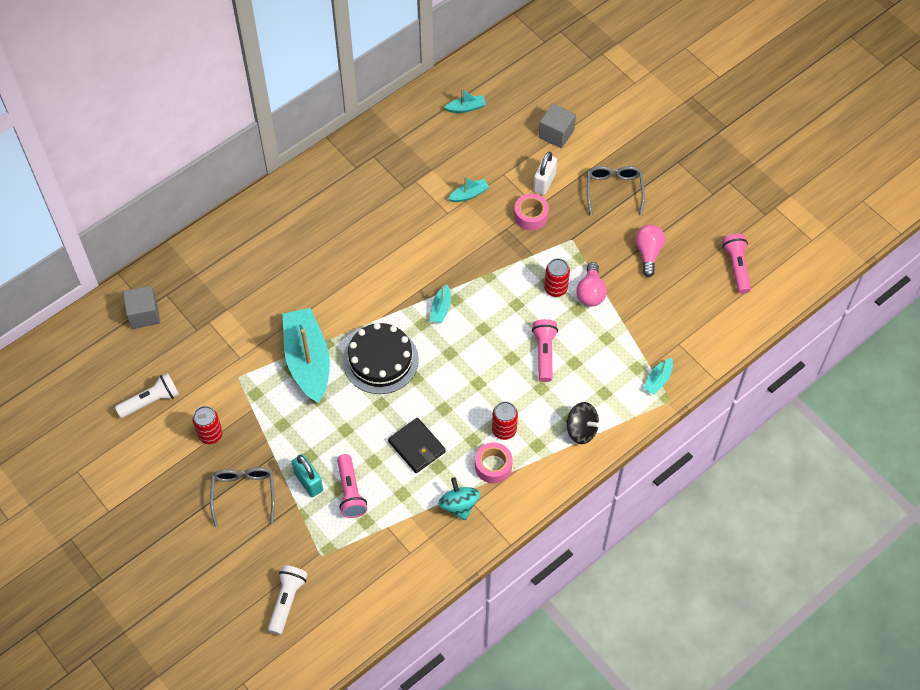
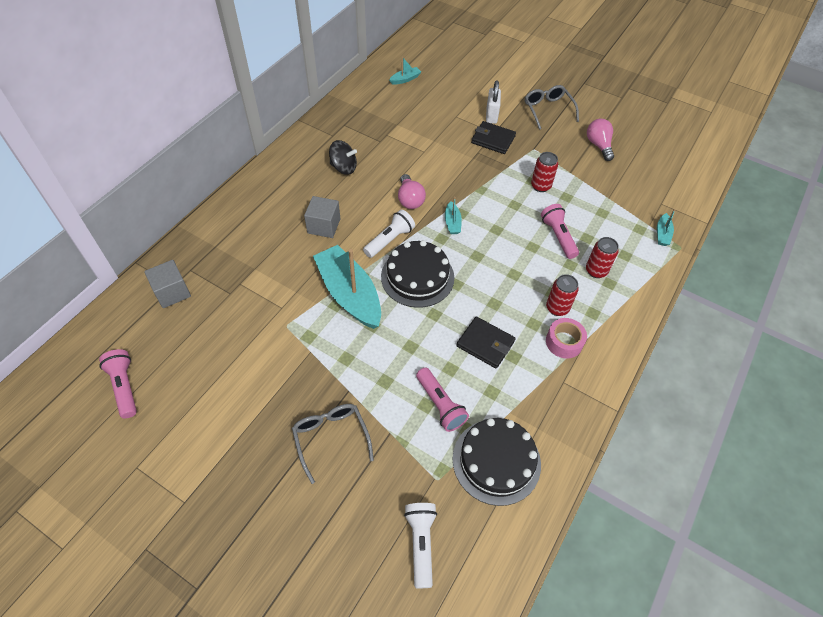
camera: 20 degrees left, 5 degrees down
(151, 401) = (202, 371): white flashlight -> white flashlight (389, 240)
(210, 434) = (275, 388): red can -> red can (596, 271)
(308, 482) = (394, 407): turquoise padlock -> none
(378, 555) = (496, 461): none -> black cake
(459, 505) = (551, 387): turquoise spinning top -> none
(469, 194) = (435, 135): turquoise boat -> none
(531, 216) = (493, 139): pink tape -> black wallet
(556, 134) = (483, 83): grey cube -> grey cube (324, 226)
(581, 430) = (623, 290): black spinning top -> black spinning top (343, 167)
(590, 292) = (570, 182): pink light bulb -> pink light bulb (410, 199)
(736, 267) = (670, 140): pink flashlight -> pink flashlight (124, 387)

